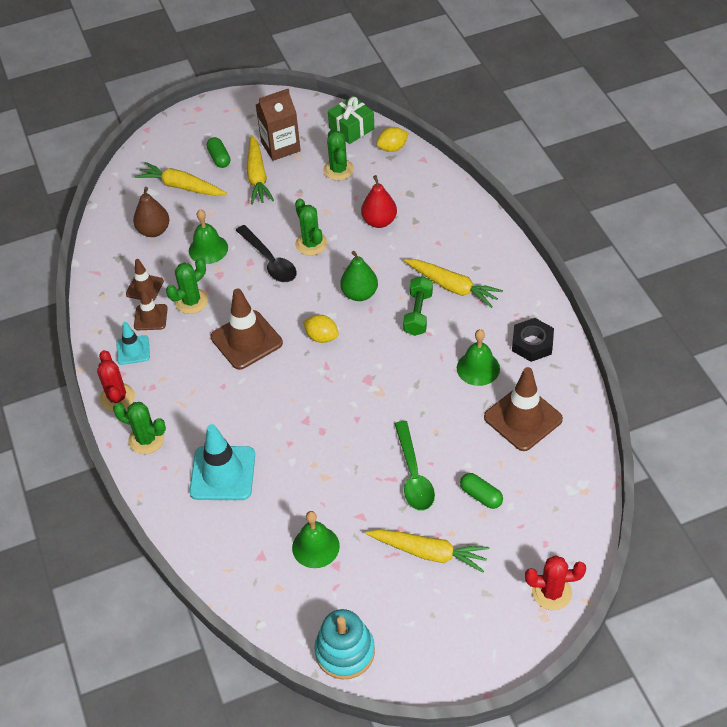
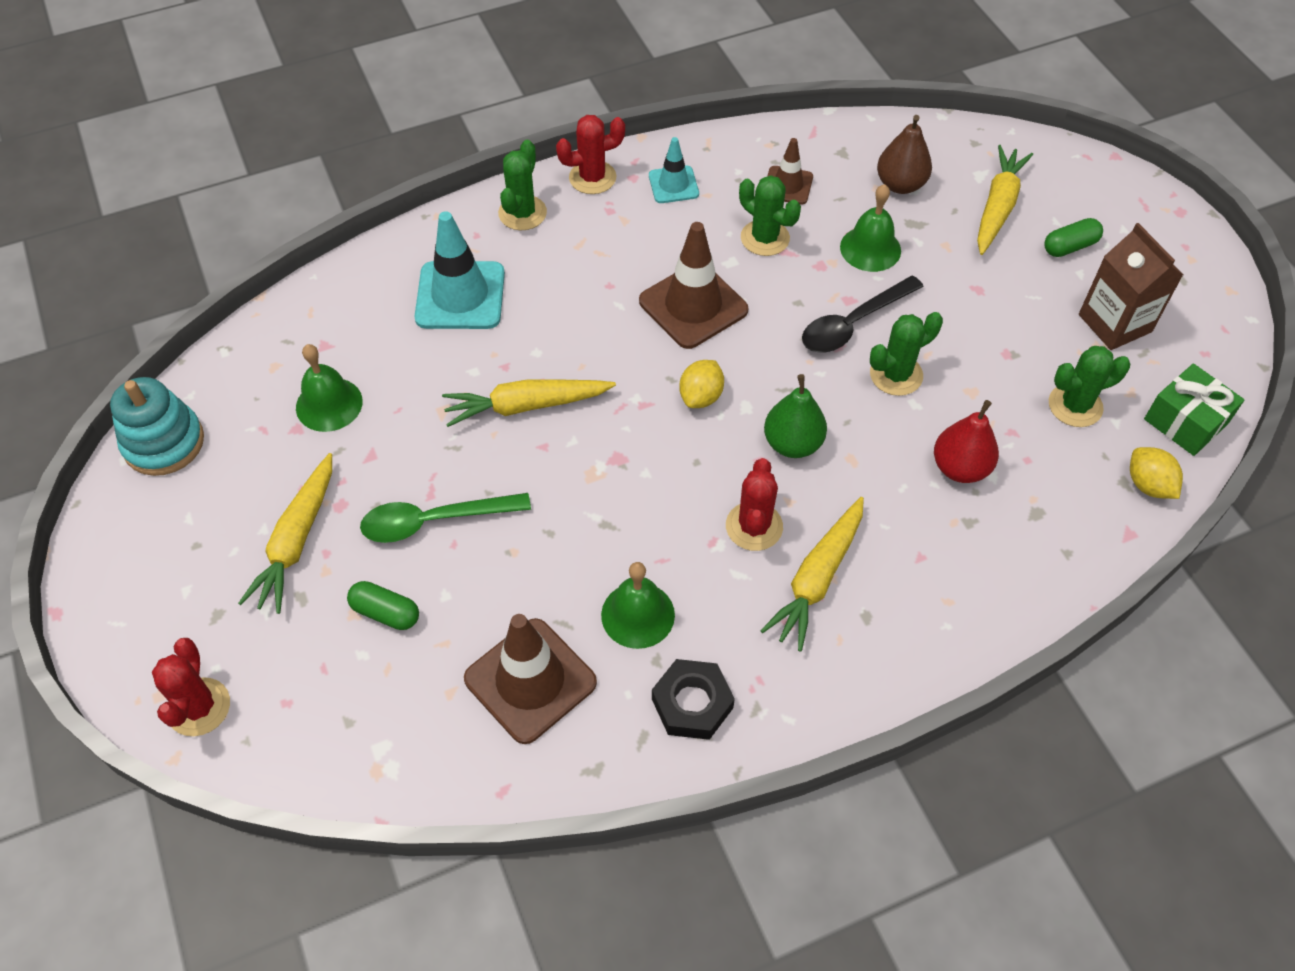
camera: 85 degrees right, 5 degrees up
(150, 317) = (733, 197): brown traffic cone -> none
(257, 176) = (1038, 297): yellow carrot -> yellow carrot (526, 406)
(418, 313) = (754, 526): green dumbbell -> red cactus
(481, 496) = (385, 612): green capsule -> green capsule turned 75 degrees clockwise

